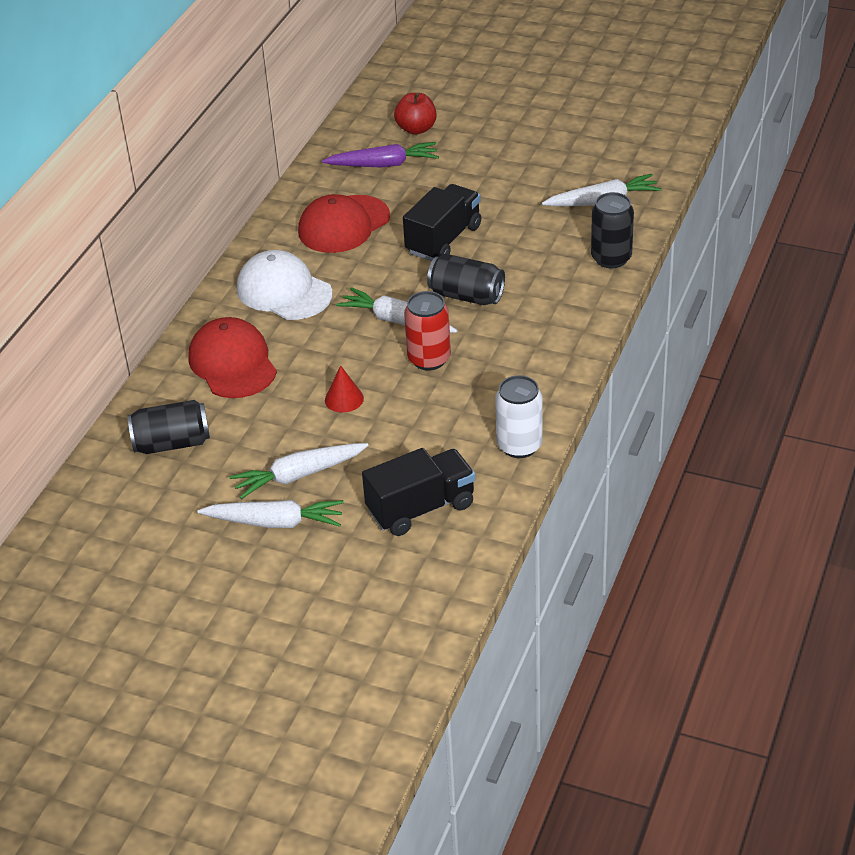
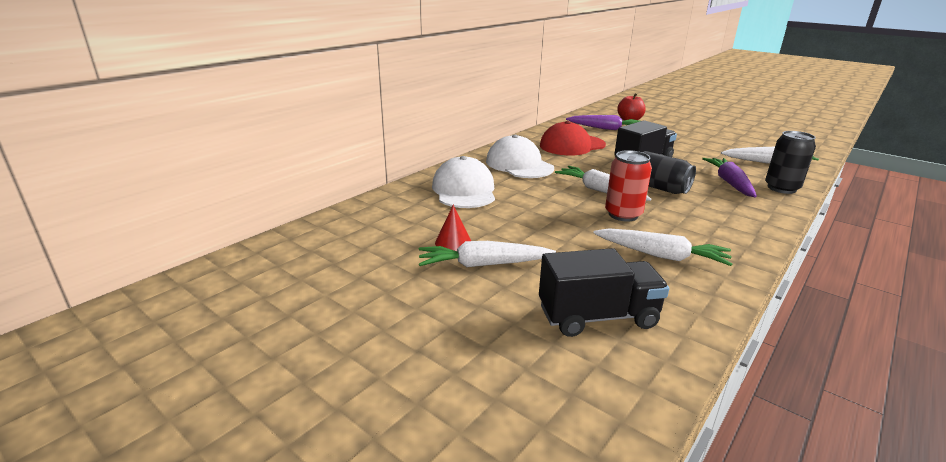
camera: 15 degrees right, 15 degrees down
(172, 443) = (389, 223): black can -> none
(232, 363) = (464, 190): red cap -> white cap
(275, 522) = (444, 294): white carrot -> white carrot (661, 255)
(344, 399) = (543, 224): red cone -> red cone (453, 242)
(519, 445) = (709, 287): white can -> none
(551, 263) = (729, 183): none -> purple carrot

